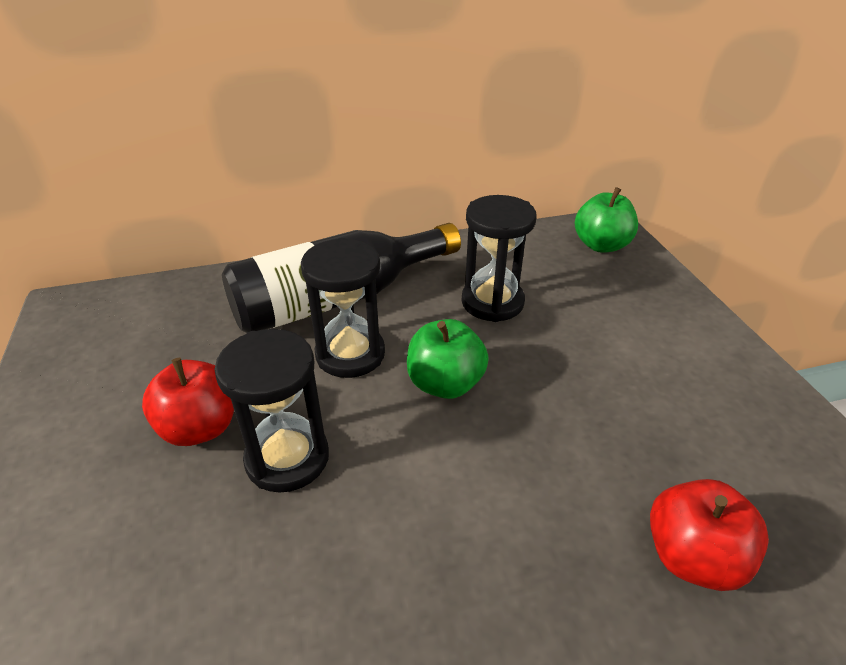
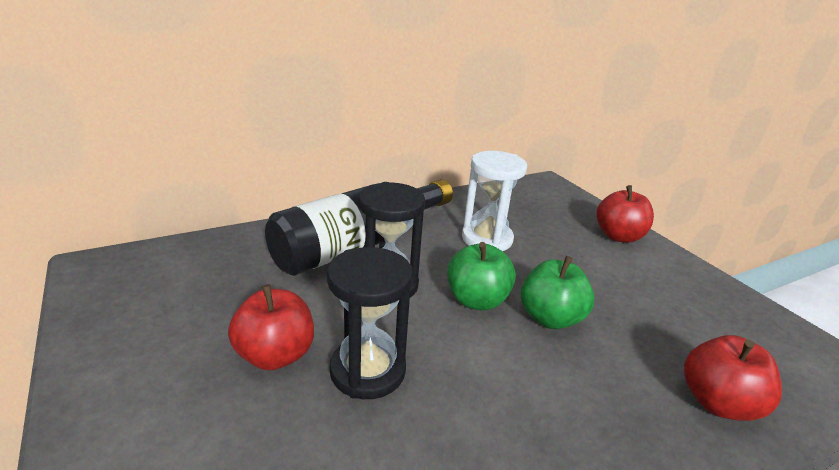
camera: 15 degrees left, 10 degrees down
(492, 302) = (487, 239): black hourglass -> white hourglass
(601, 245) = (549, 196): green apple -> green apple (550, 318)
(669, 310) = (618, 236): none -> red apple

